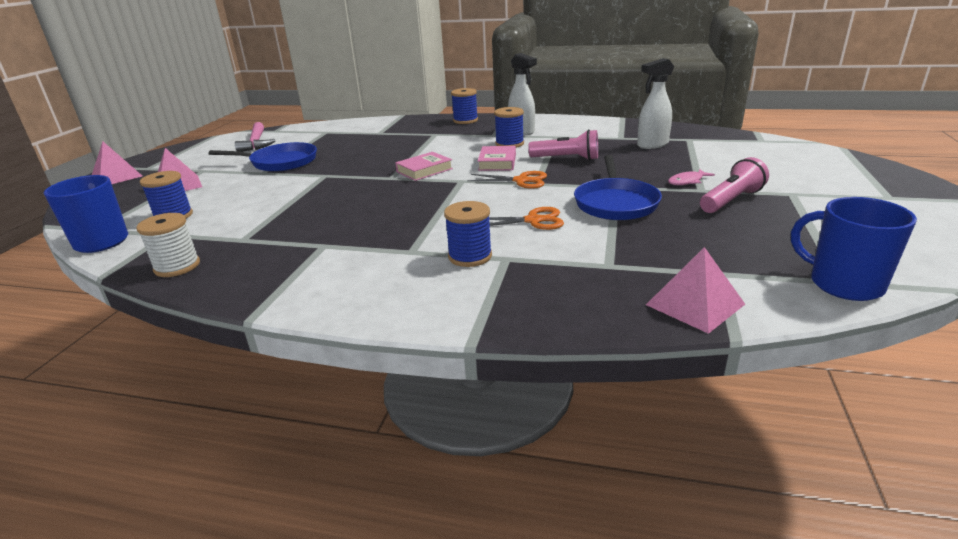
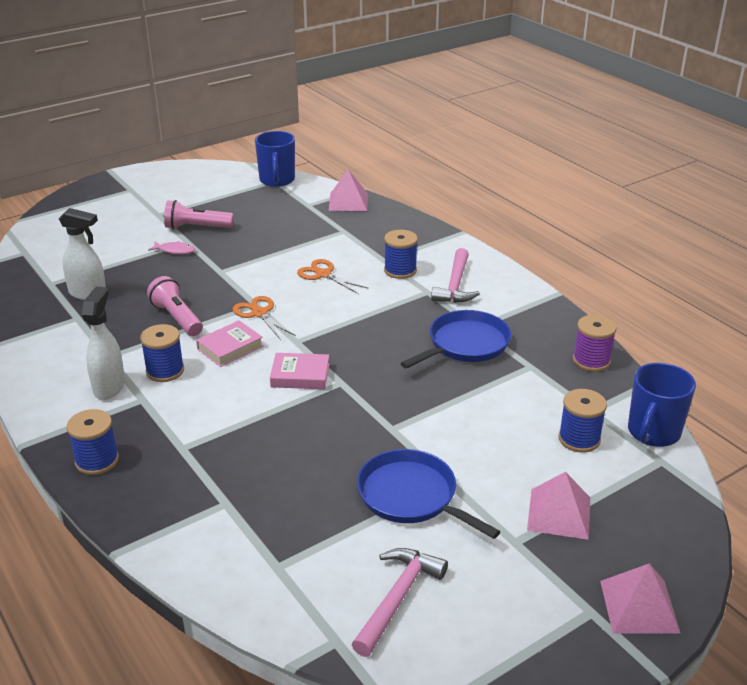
camera: 140 degrees left, 5 degrees up
(177, 266) = (591, 361): white spool -> purple spool
(389, 270) = (455, 285): none -> pink hammer
(615, 203) = (253, 260): blue pan -> blue pan (465, 344)

